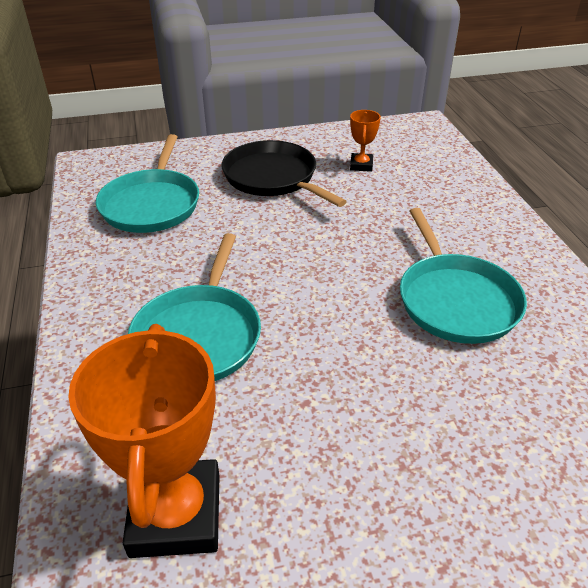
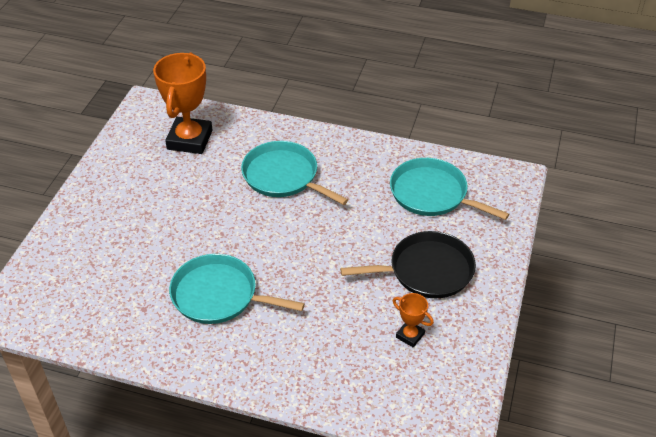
camera: 120 degrees right, 5 degrees up
(175, 514) = (190, 140): orange trophy -> orange trophy turned 75 degrees clockwise

